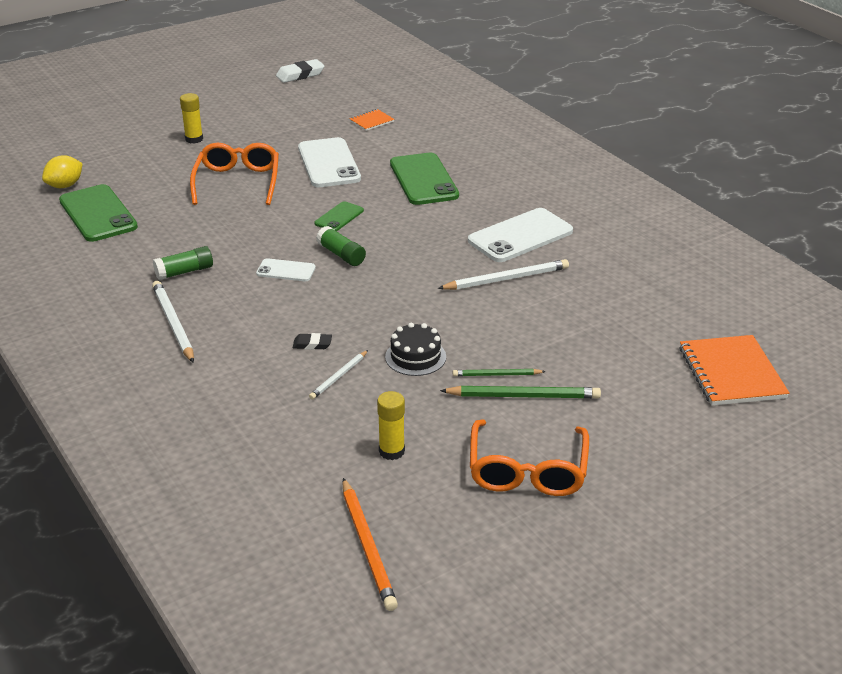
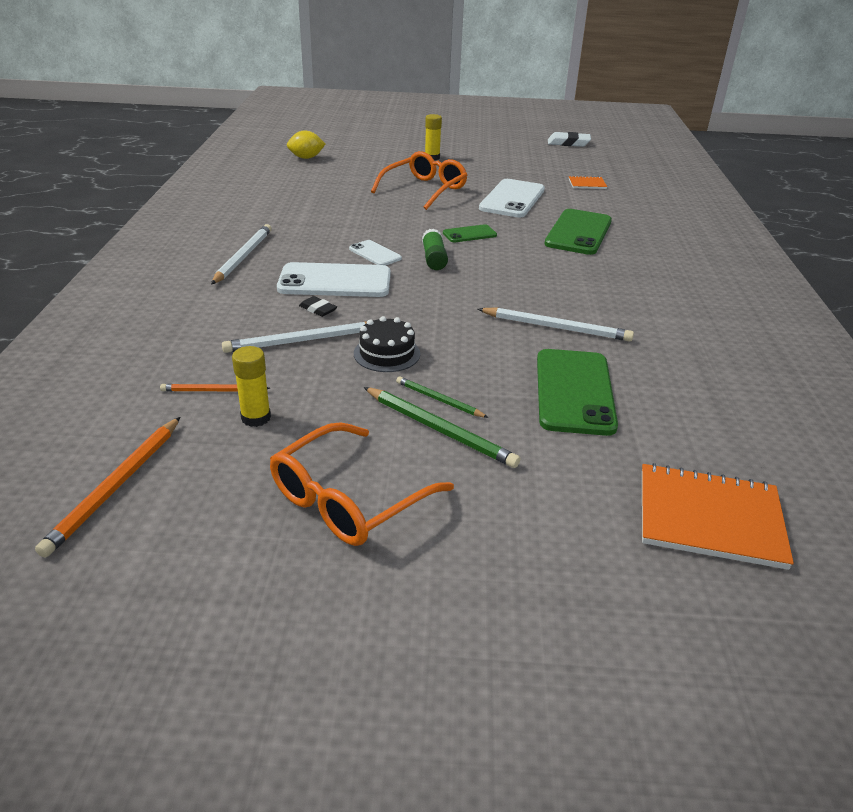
camera: 35 degrees right, 0 degrees up
(98, 214) = (301, 178): green phone -> green phone (574, 391)
(184, 272) = (302, 229): green glue stick -> none
(331, 448) = (213, 391): none -> orange pencil
(339, 377) = (302, 341): white pencil -> white pencil, size x1.68
(520, 236) = (615, 300): white phone -> white phone (335, 281)
(731, 373) = (709, 518): orange notebook -> orange notebook turned 75 degrees clockwise

